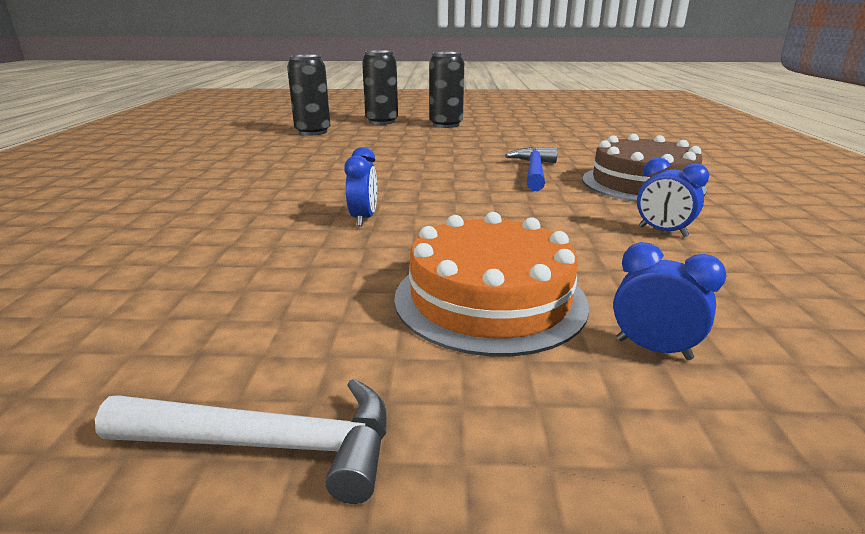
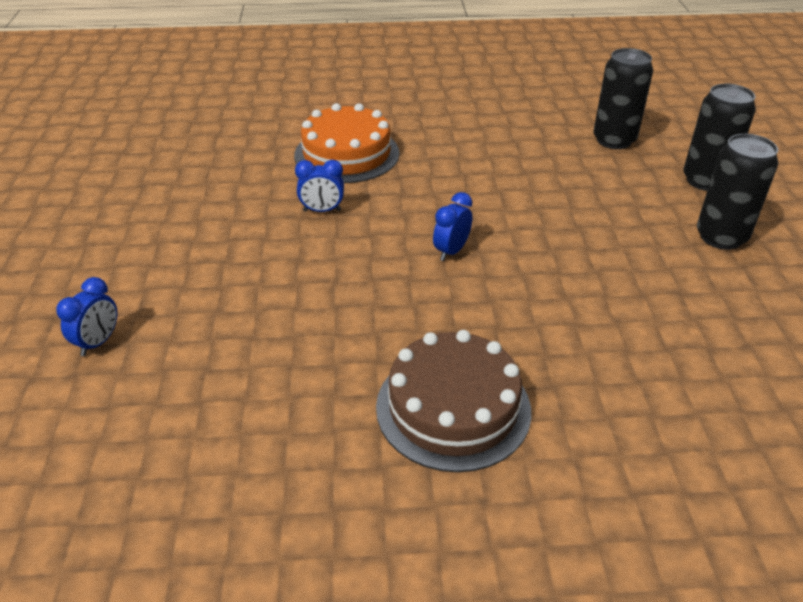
camera: 85 degrees right, 15 degrees up
(270, 445) = (68, 218): white hammer -> none
(490, 299) = (175, 277): orange cake -> orange cake (346, 154)
(534, 171) = (487, 314): blue hammer -> none
(662, 231) = (289, 391): blue clock -> blue clock (451, 251)

